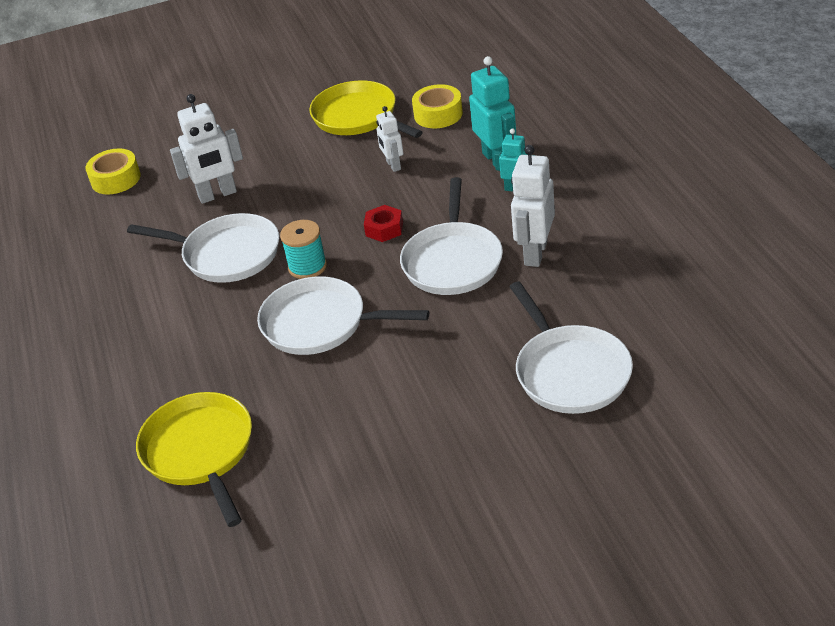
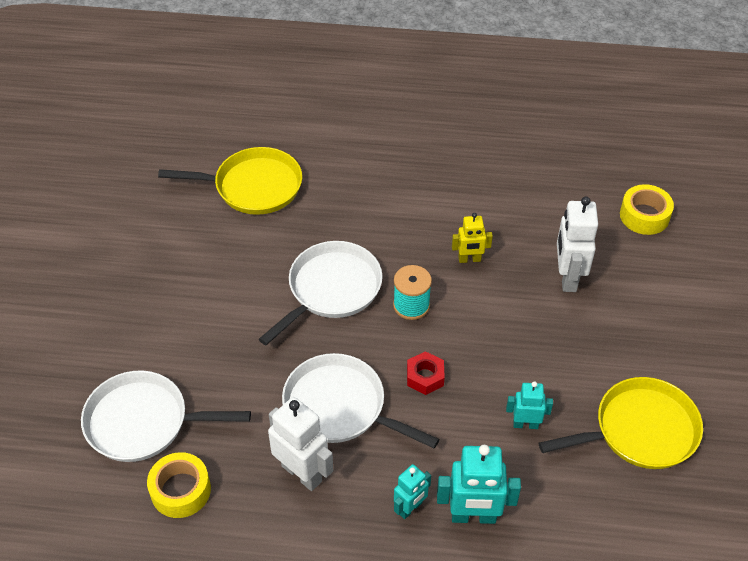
camera: 110 degrees right, 10 degrees up
(227, 254) = (469, 259): white pan -> yellow robot
(393, 165) = (525, 424): white robot -> turquoise robot
(438, 114) = (599, 504): yellow tape -> yellow tape (180, 490)

